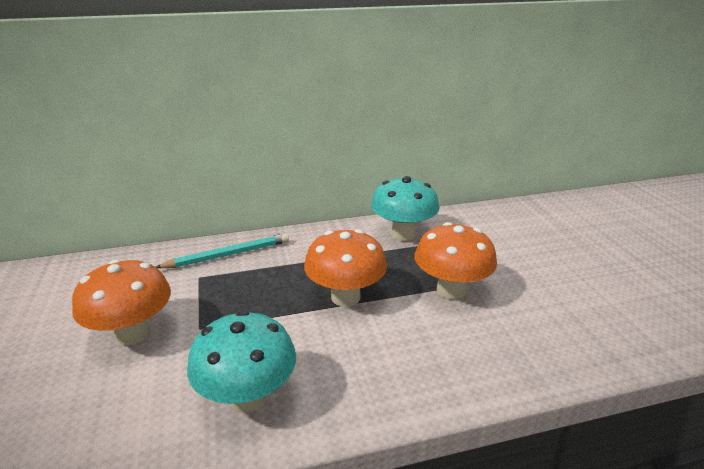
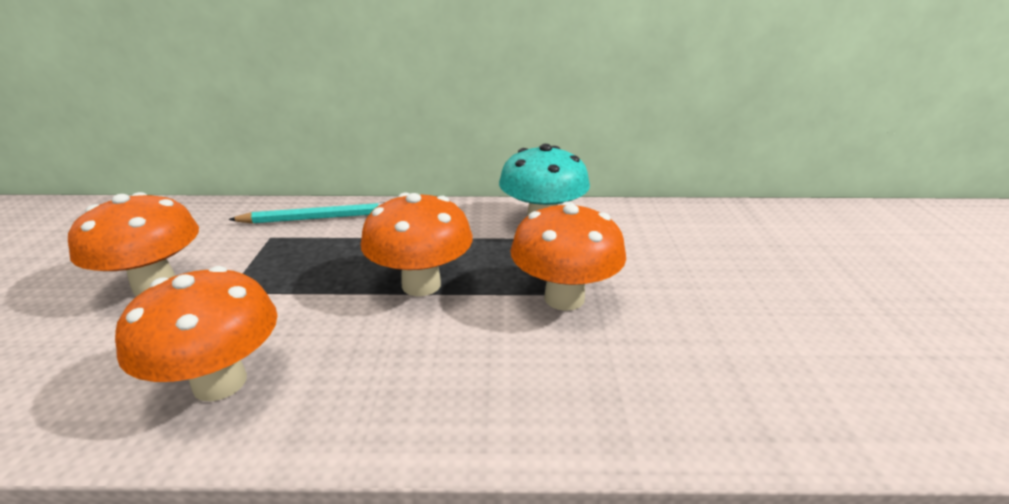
camera: 15 degrees right, 0 degrees up
(248, 397) = (220, 382): turquoise mushroom -> orange mushroom

